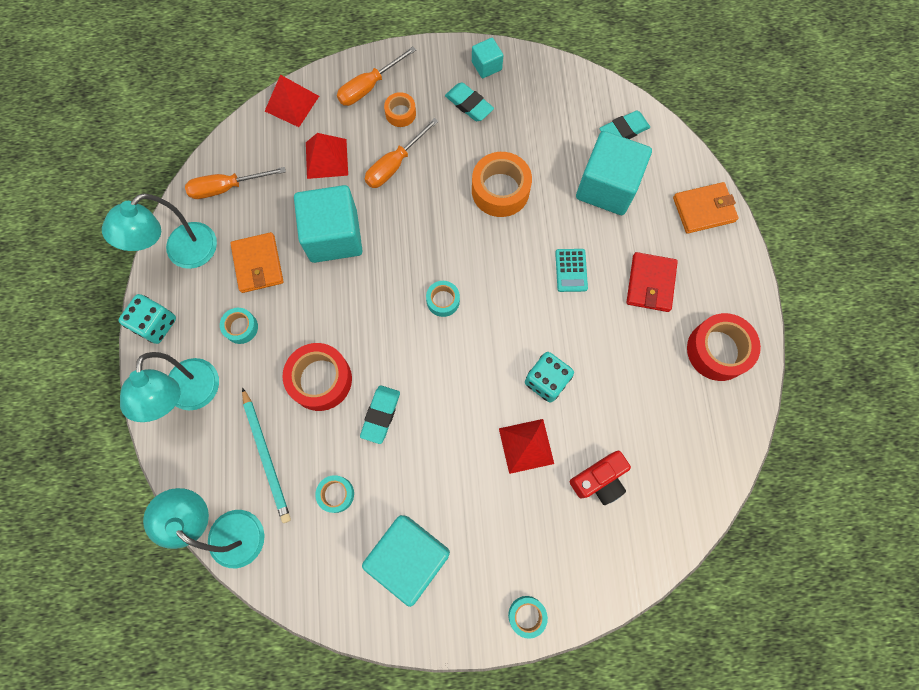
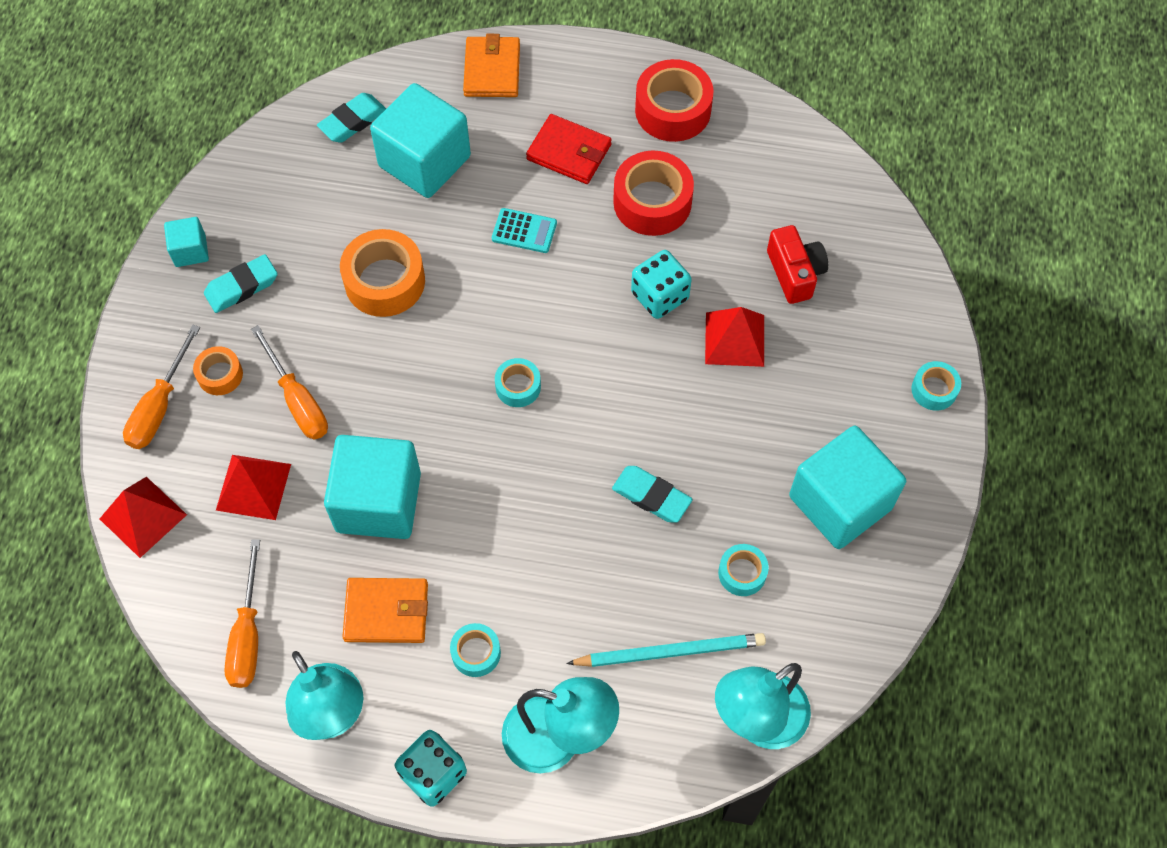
camera: 75 degrees left, 10 degrees down
(320, 379) = (582, 561): red tape -> red tape (652, 202)
(369, 87) = (159, 406): orange screwdriver -> orange screwdriver turned 45 degrees clockwise
(623, 130) = (353, 121): turquoise eraser -> turquoise eraser turned 60 degrees clockwise

